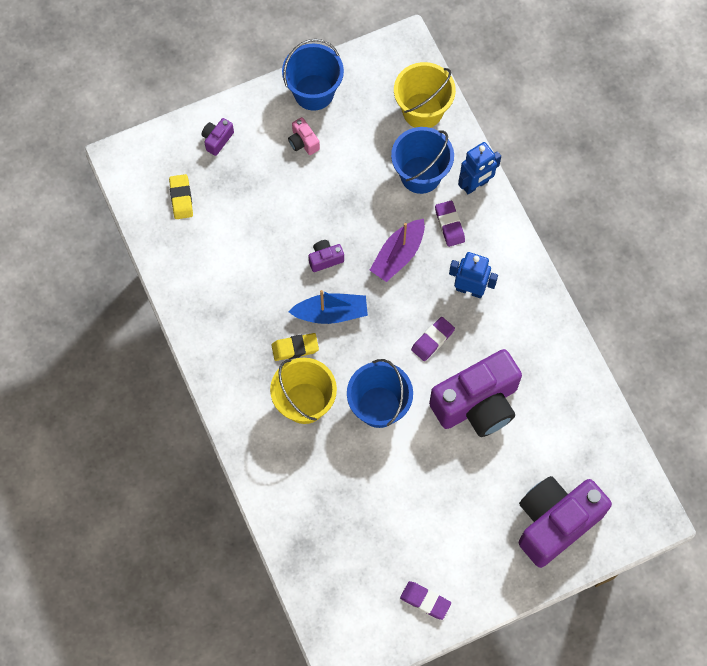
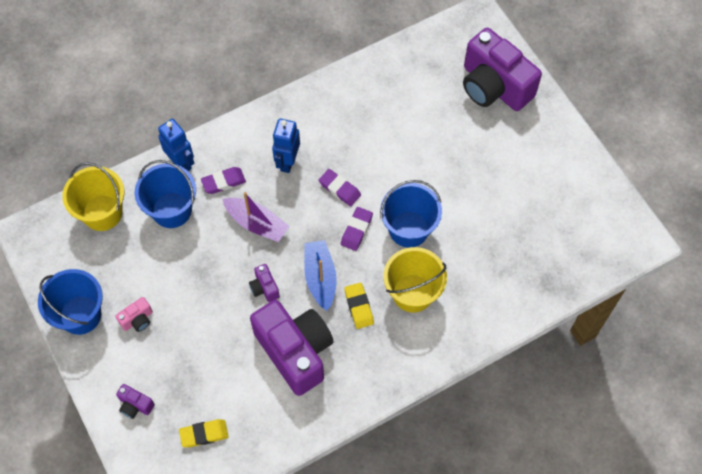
camera: 95 degrees left, 5 degrees down
(425, 601) = (578, 180): purple eraser -> purple eraser (356, 230)
(477, 404) = (396, 150): purple camera -> purple camera (295, 351)

